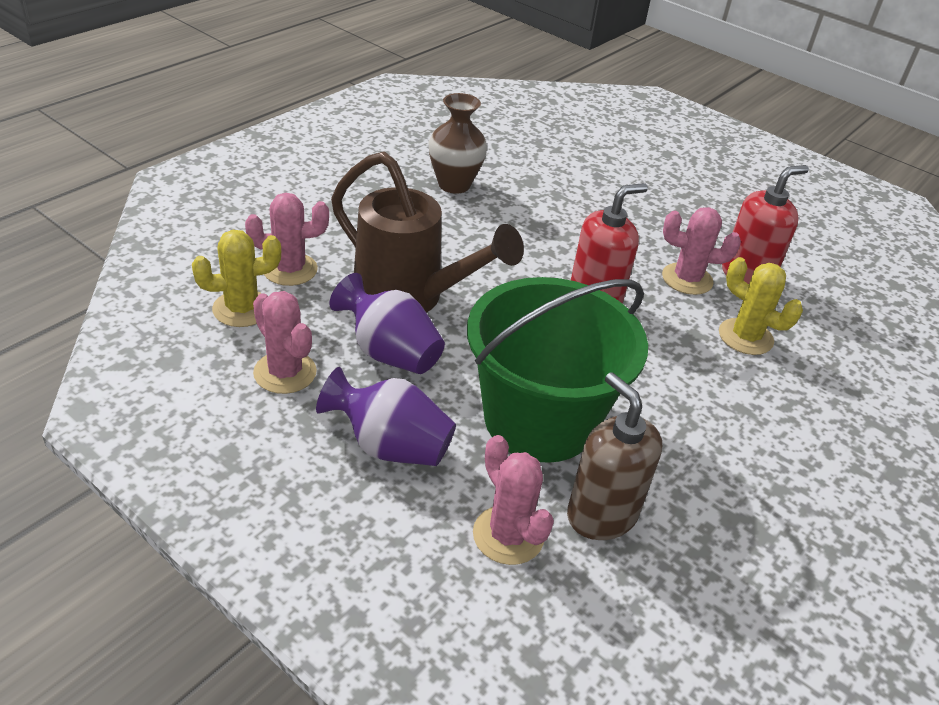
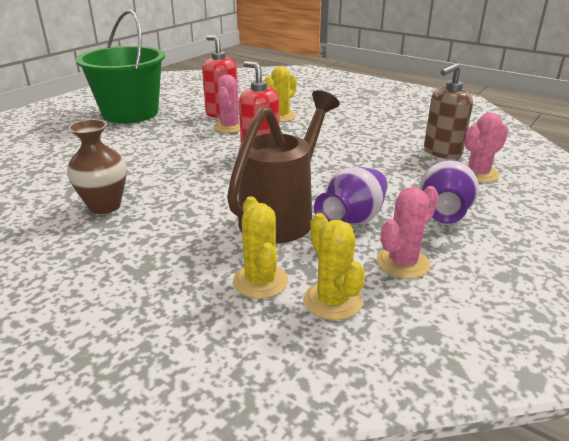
camera: 90 degrees left, 10 degrees down
(290, 269) = (260, 281): pink cactus -> yellow cactus
(539, 420) = (384, 167): green bucket -> green bucket (130, 113)

